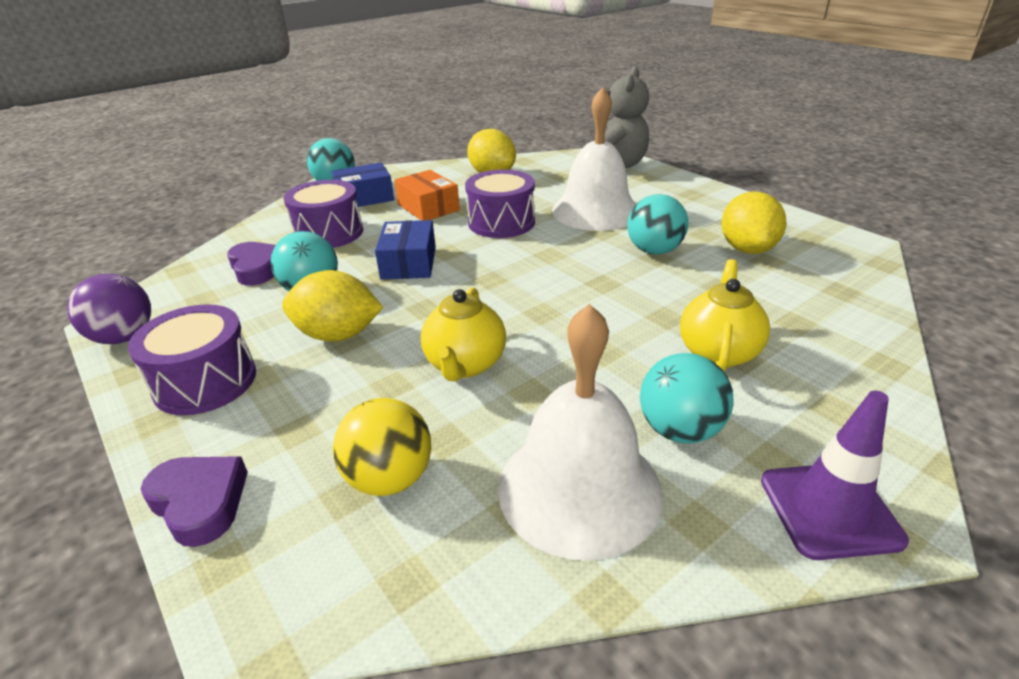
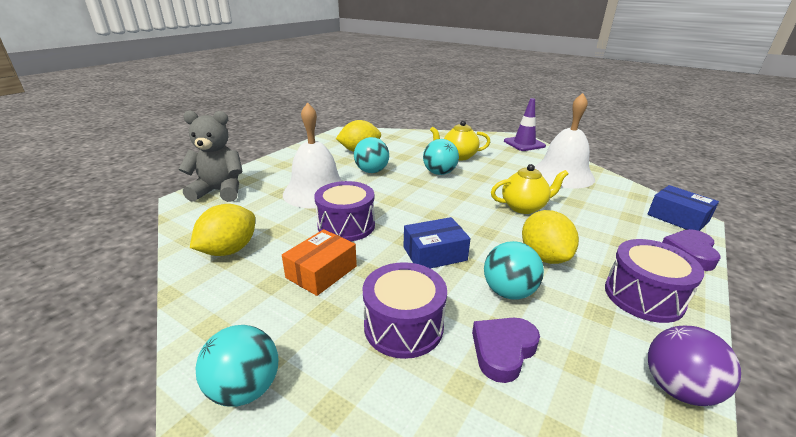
camera: 110 degrees left, 5 degrees down
(365, 197) = (298, 332): blue box -> blue box (677, 218)
(390, 478) = (609, 209): yellow ball -> none
(679, 430) = (514, 161): turquoise ball -> turquoise ball (439, 173)

